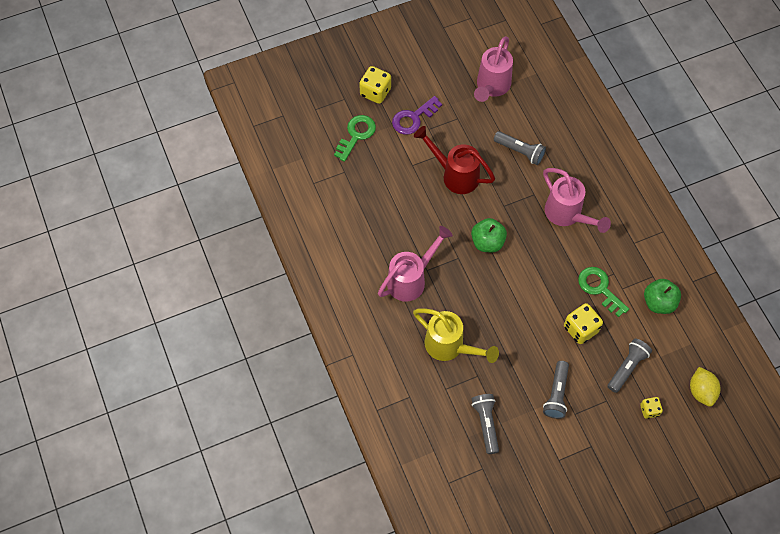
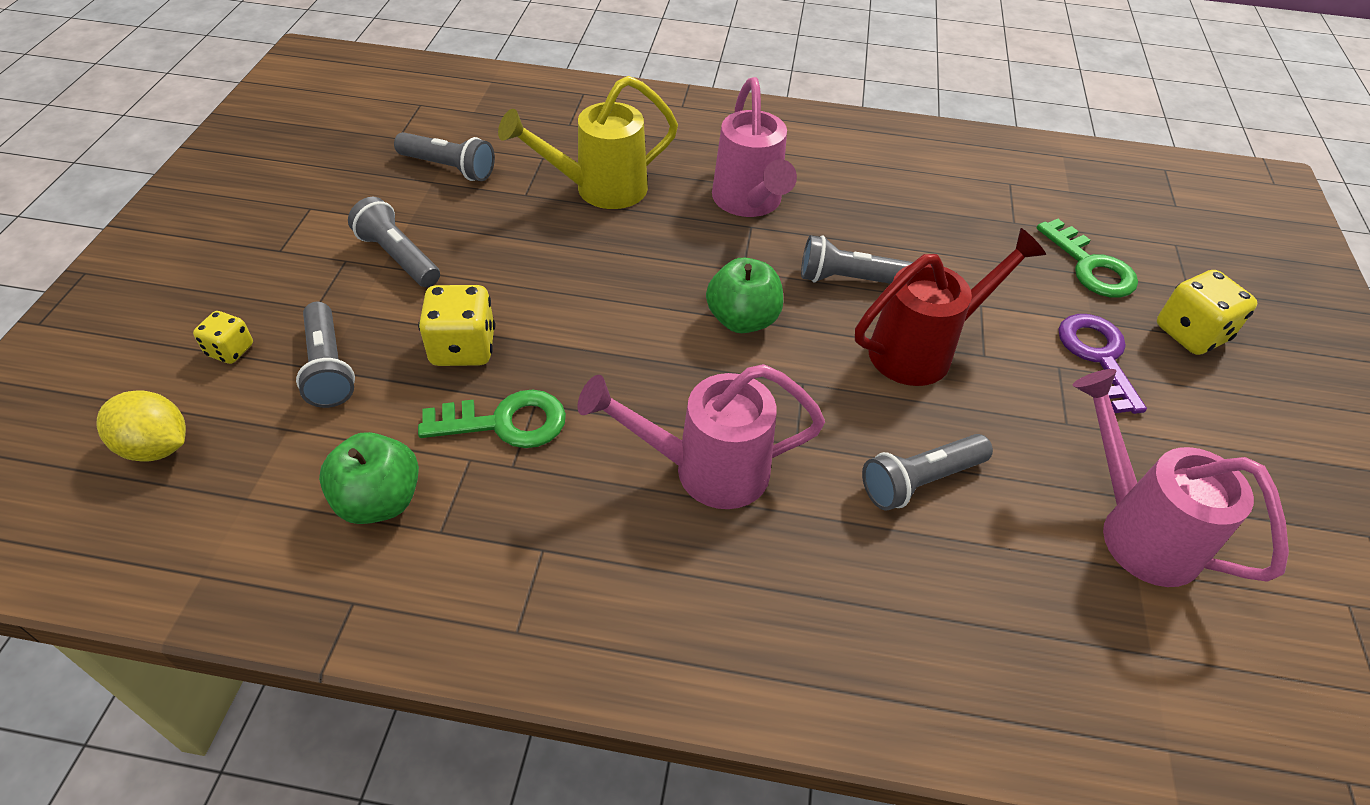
camera: 120 degrees right, 15 degrees down
(433, 216) = (850, 279): none -> grey flashlight

